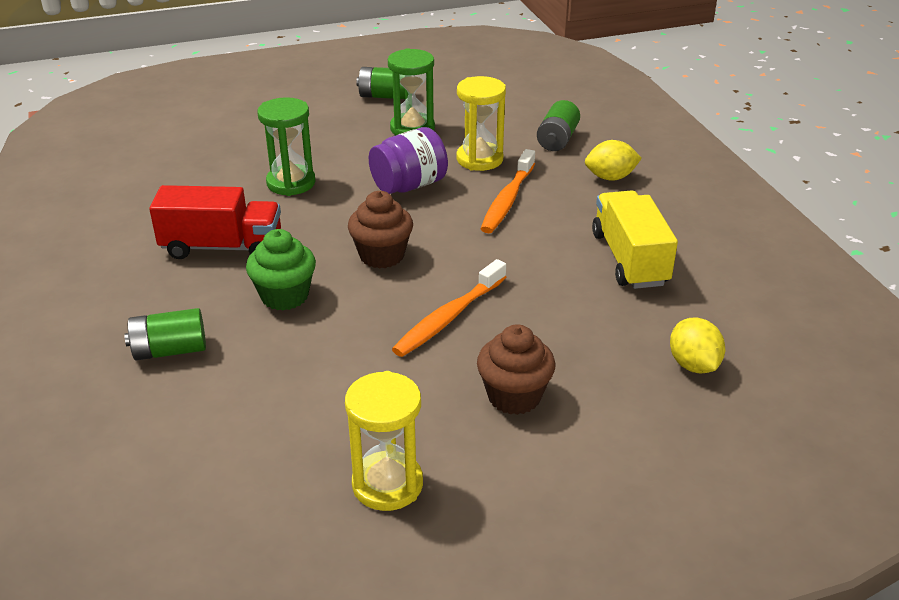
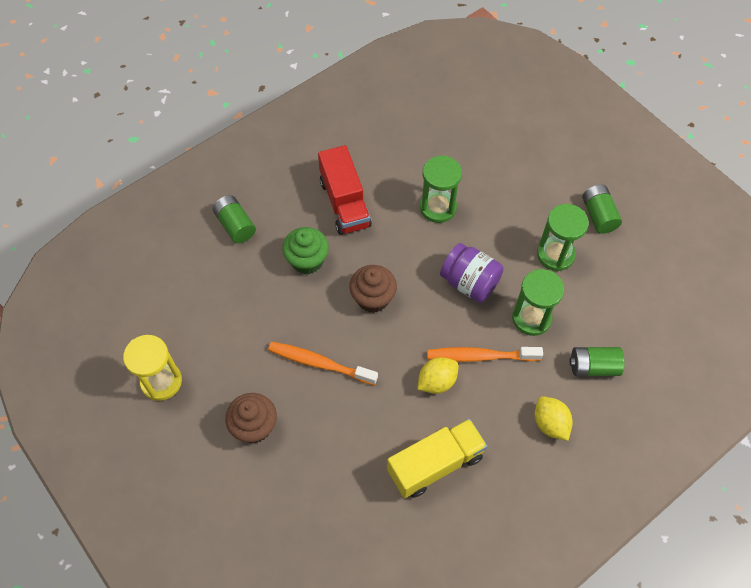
camera: 70 degrees right, 25 degrees up
(479, 159) = (531, 318): yellow hourglass -> green hourglass
(693, 365) = (323, 533): yellow lemon -> yellow lemon (437, 381)

